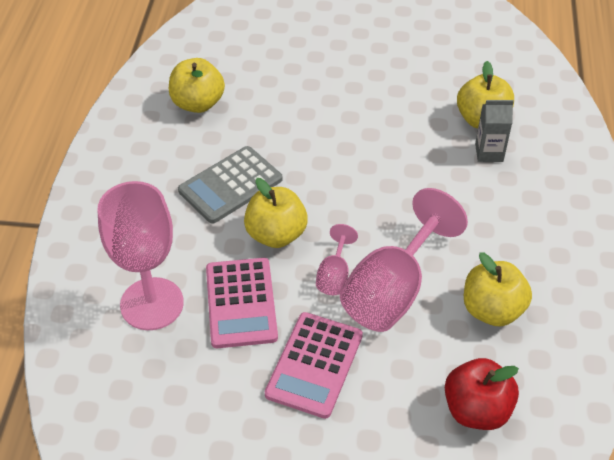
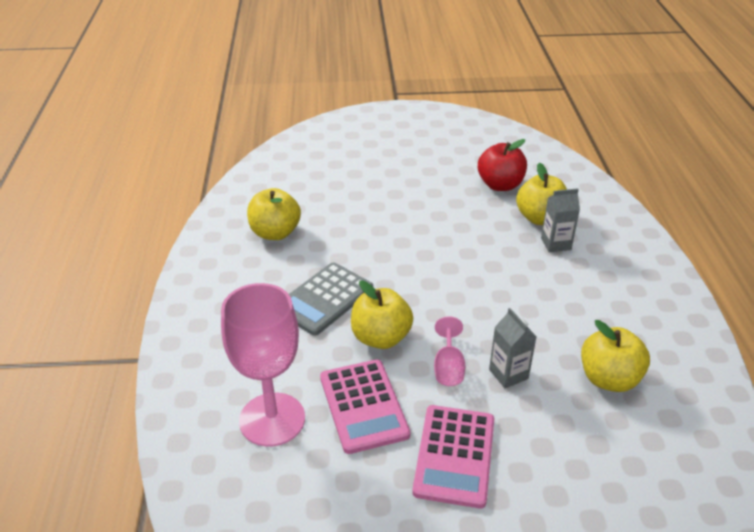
camera: 10 degrees left, 10 degrees down
(392, 290) = (508, 374): pink goblet -> grey carton
(476, 410) = (629, 476): red apple -> red apple (500, 185)

